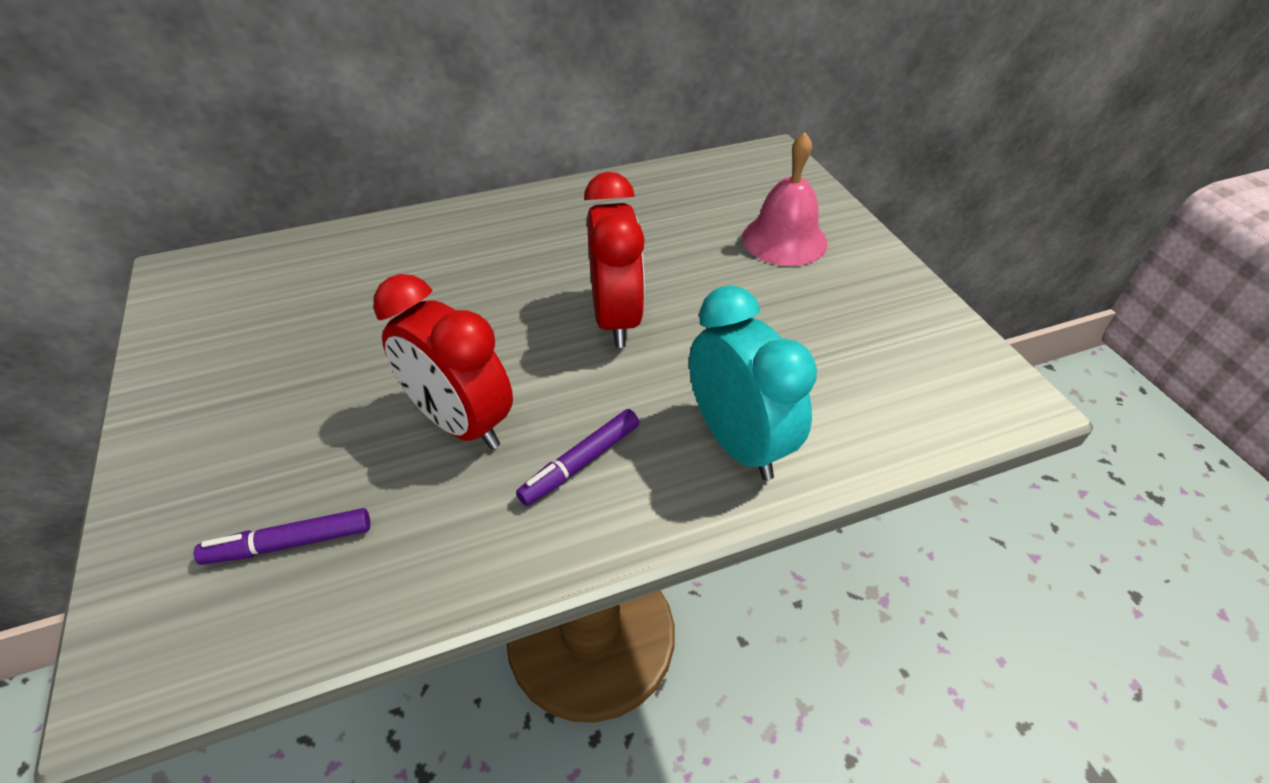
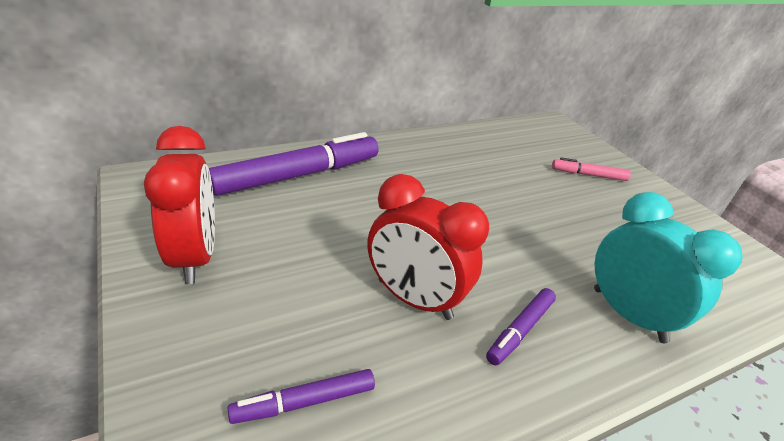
camera: 10 degrees left, 10 degrees down
(372, 259) = (298, 175): none -> purple marker
(616, 319) = (498, 223): red clock -> red clock (195, 257)
(784, 240) = (588, 175): pink bell -> pink marker

